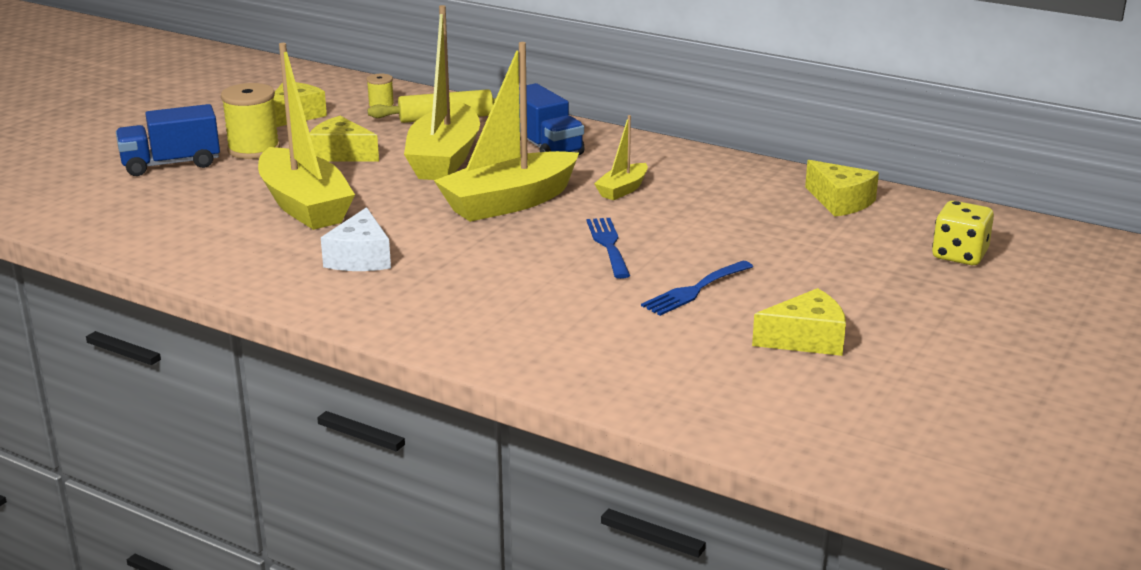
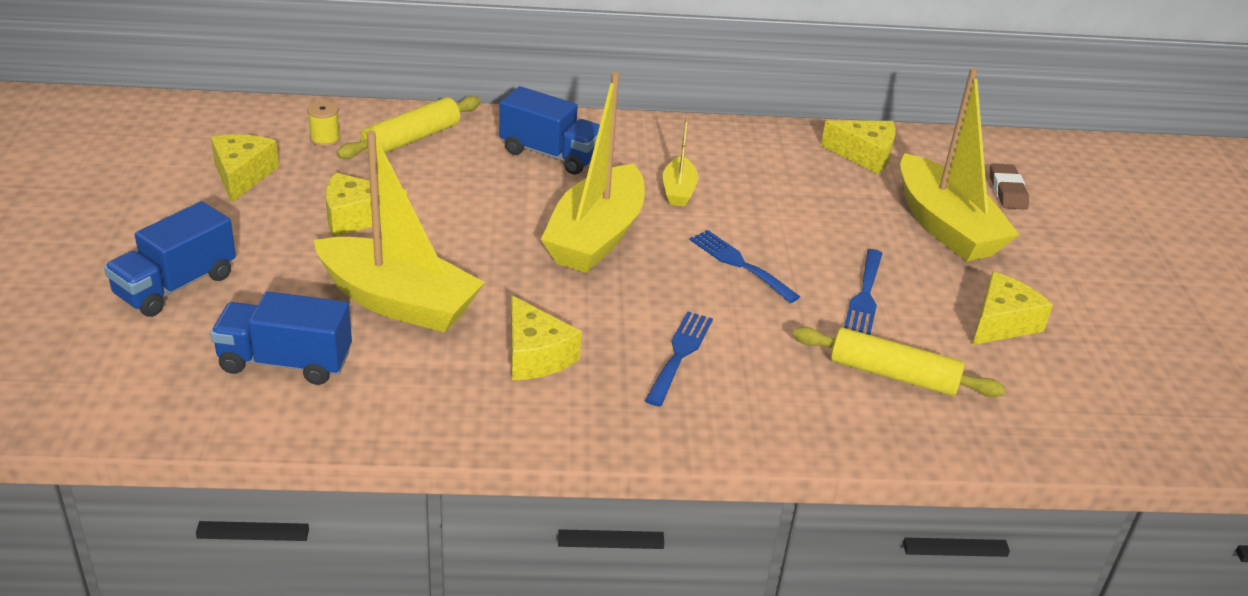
camera: 35 degrees left, 10 degrees up
(184, 219) = (285, 362): none -> blue truck
(254, 149) = (250, 237): yellow spool -> none
(360, 258) = (535, 355): white cheese -> yellow cheese
(444, 159) = (471, 196): yellow boat -> yellow boat (945, 226)
(474, 285) = (680, 354): none -> blue fork
(643, 344) = (893, 374): none -> yellow rolling pin
(959, 255) = (1007, 191): yellow dice -> brown eraser

